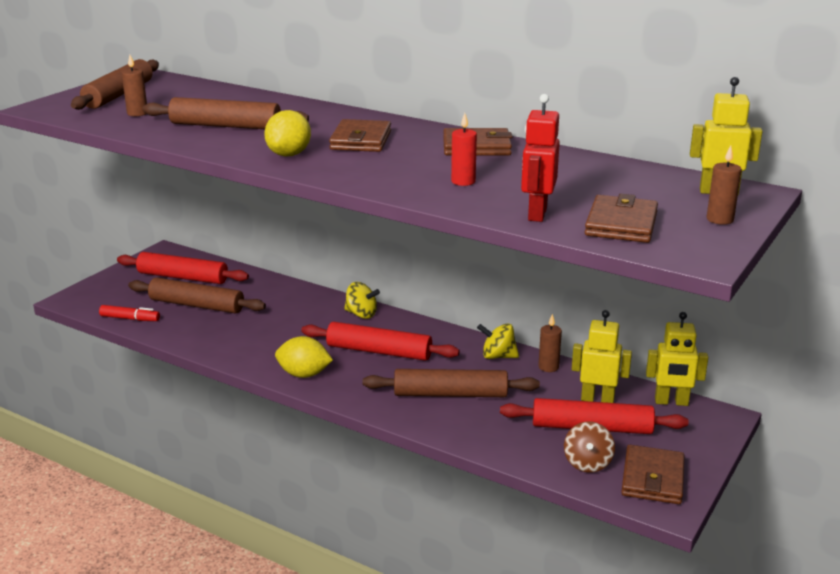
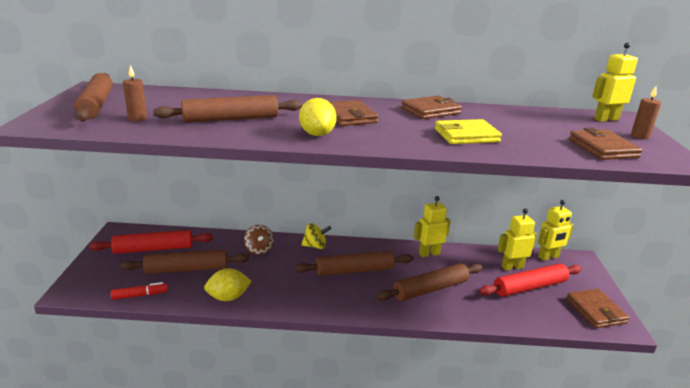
camera: 30 degrees left, 0 degrees up
(304, 374) = (322, 303): yellow lemon -> yellow lemon (228, 297)
(379, 351) = (354, 271): red rolling pin -> brown rolling pin
(463, 181) = (466, 135): red candle -> yellow wallet
(498, 356) = (429, 253): yellow spinning top -> yellow robot
(537, 214) = (548, 150): red robot -> none
(548, 367) = (464, 253): brown candle -> none
(587, 463) = (554, 312): brown spinning top -> brown spinning top (259, 249)

